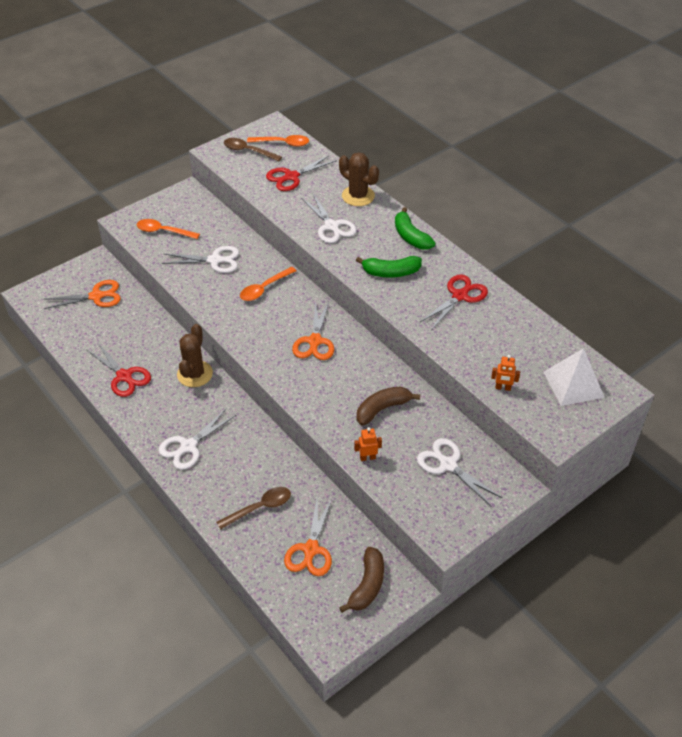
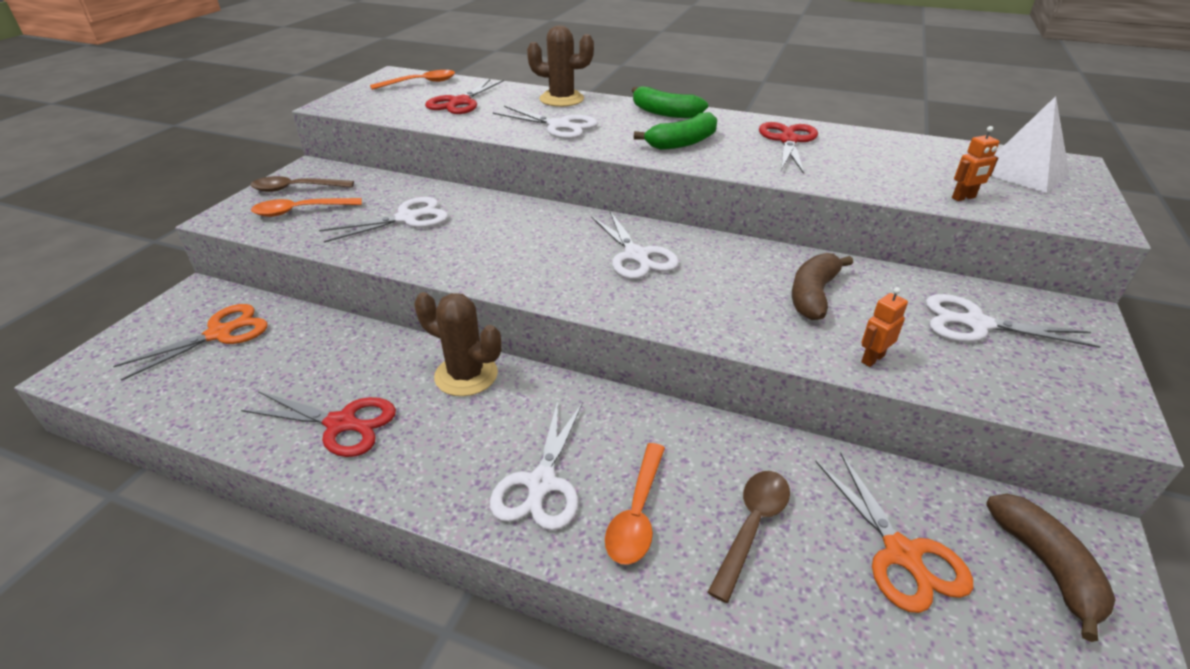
camera: 30 degrees left, 10 degrees down
(195, 374) = (466, 375): brown cactus -> brown cactus turned 45 degrees counterclockwise
(248, 151) = (380, 96): brown spoon -> brown spoon (296, 189)
(264, 288) = (508, 225): orange spoon -> orange spoon (637, 513)
(315, 341) = (636, 256): orange scissors -> white scissors

